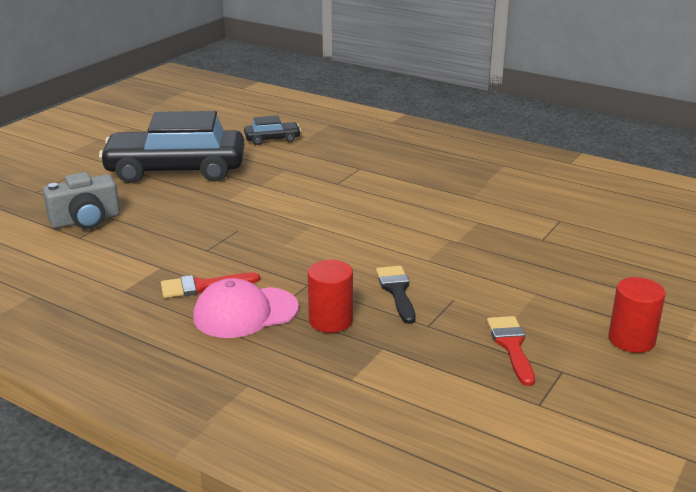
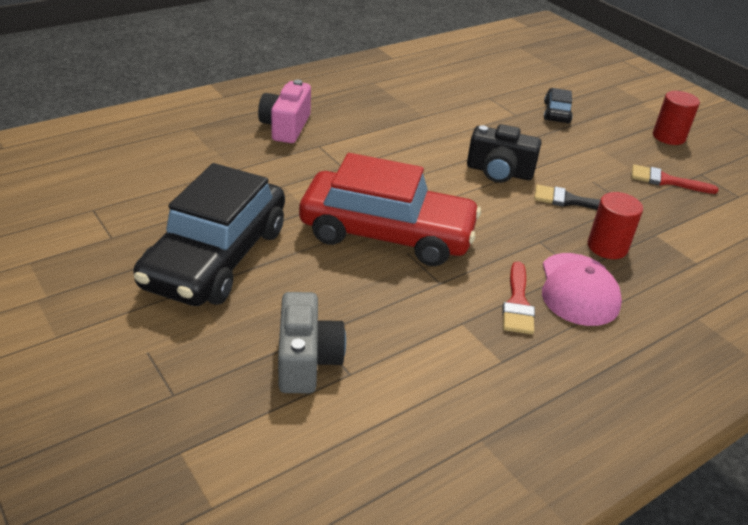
camera: 70 degrees left, 10 degrees up
(256, 217) = (387, 233): none -> red car
(272, 139) = (193, 171): black car -> black car (556, 113)
(373, 151) = (286, 127): none -> pink camera
(410, 247) = (499, 172): none -> black camera

